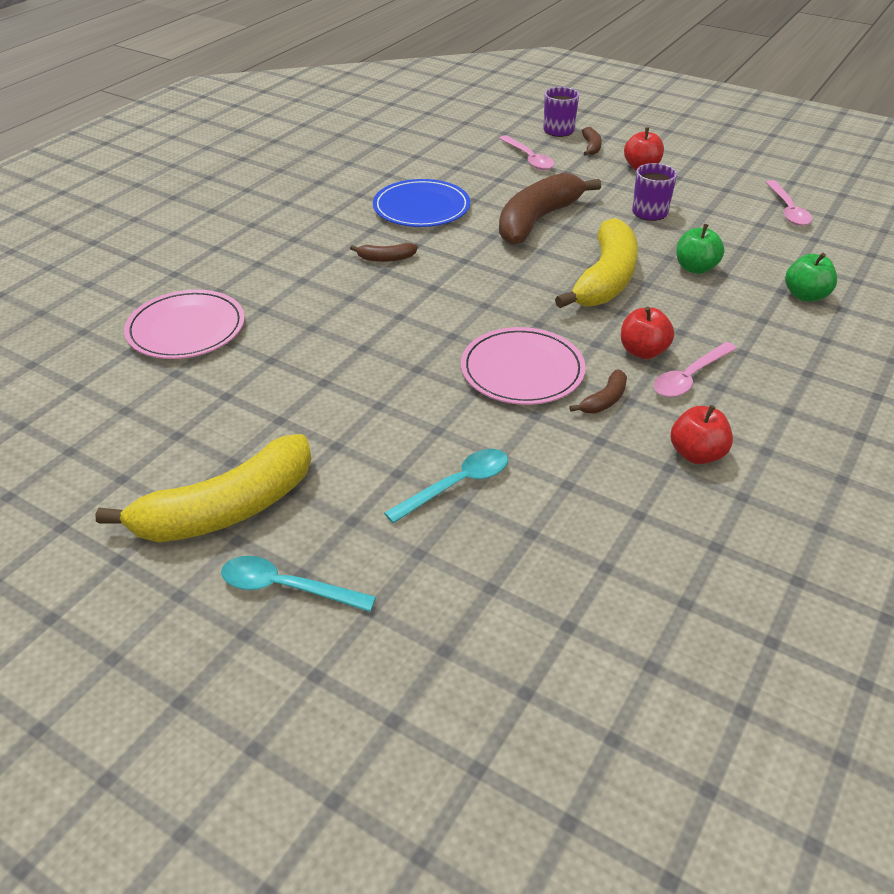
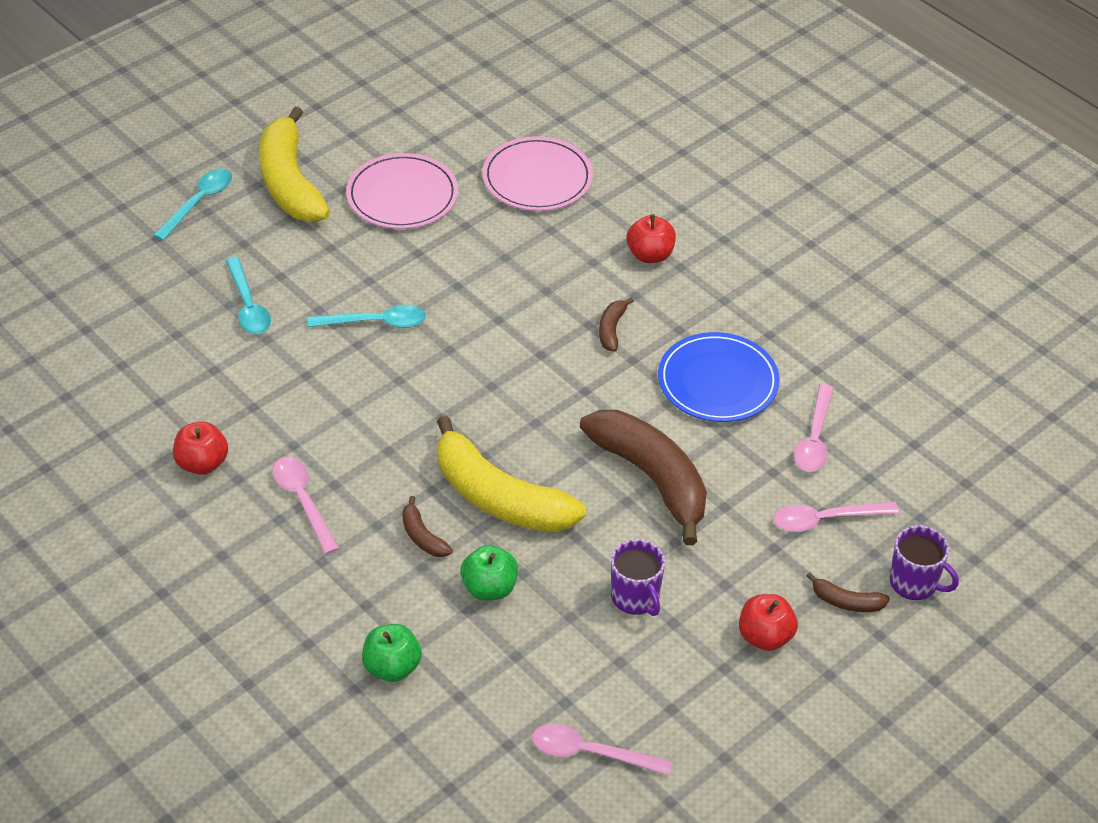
camera: 105 degrees right, 5 degrees up
(439, 386) = (375, 322): none -> turquoise spoon
(457, 169) = (814, 438): none -> pink spoon
(522, 370) = (372, 383): pink plate -> pink plate (402, 196)
(604, 400) = (302, 427): brown banana -> brown banana (422, 536)
(643, 351) = (359, 481): red apple -> red apple (650, 255)

